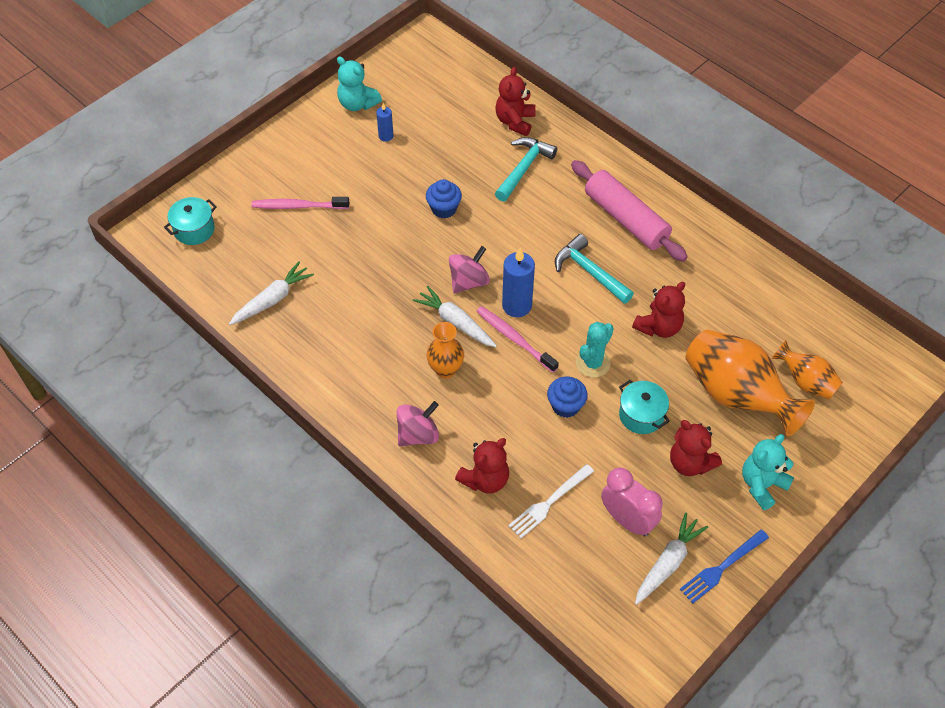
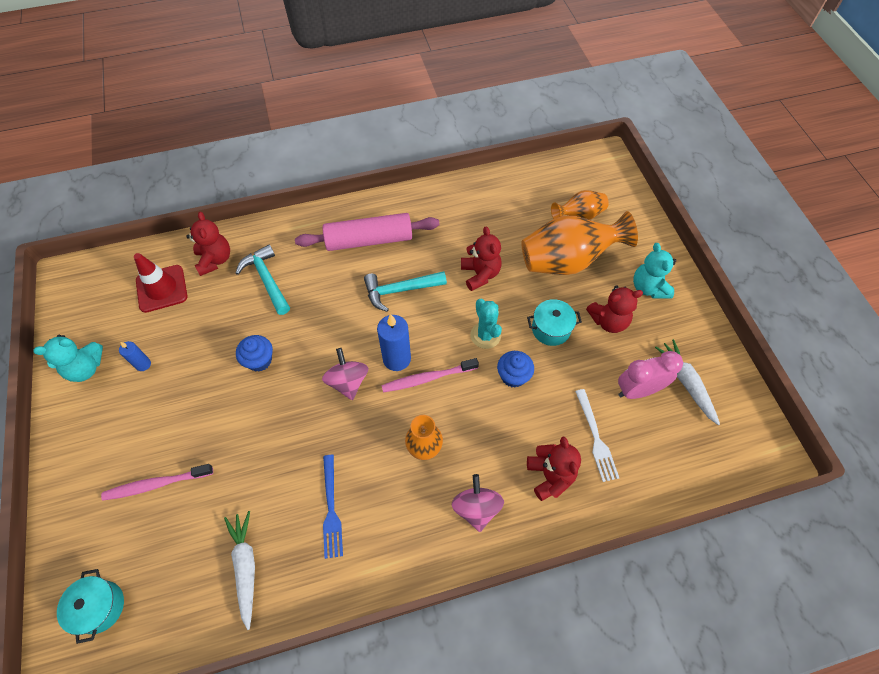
camera: 60 degrees left, 5 degrees up
(298, 206) = (156, 484): pink toothbrush -> pink toothbrush turned 45 degrees clockwise
(456, 322) = (382, 414): white carrot -> none
(460, 104) = (162, 288): none -> red traffic cone
(515, 121) = (215, 260): red teddy bear -> red teddy bear turned 150 degrees counterclockwise
(721, 568) = (705, 351): blue fork -> blue fork (331, 510)

